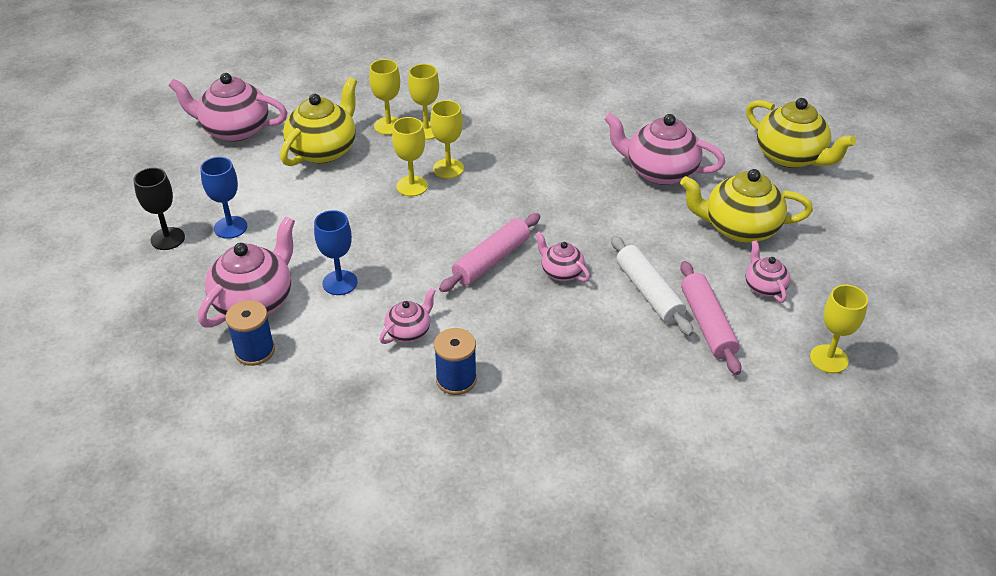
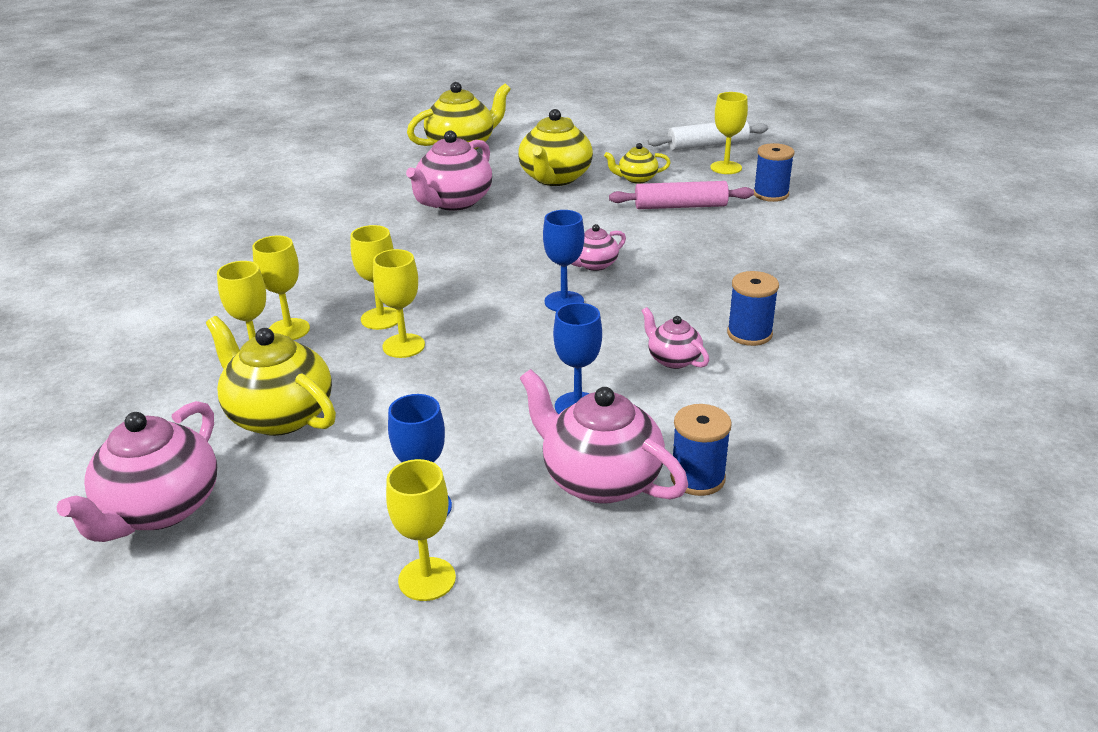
camera: 80 degrees left, 10 degrees down
(167, 238) = (427, 579): black goblet -> yellow goblet
(491, 260) = (564, 302): pink rolling pin -> blue goblet
(648, 293) = (634, 226): white rolling pin -> white rolling pin (707, 145)
(764, 287) = (636, 179): pink teapot -> yellow teapot
(768, 399) = (770, 194): none -> blue spool

